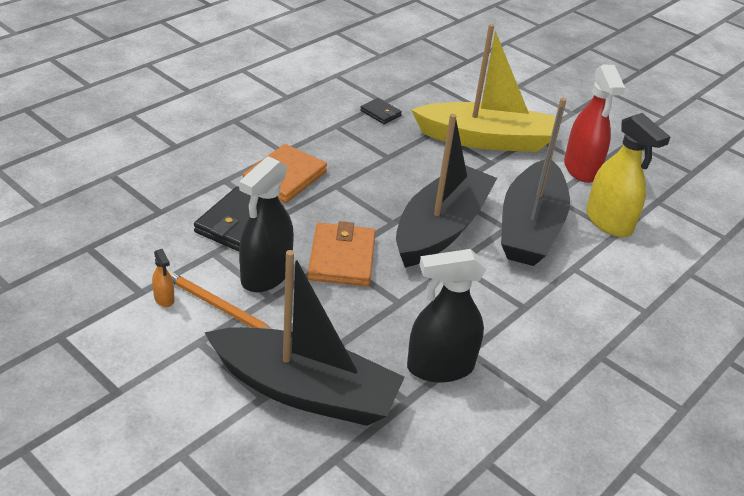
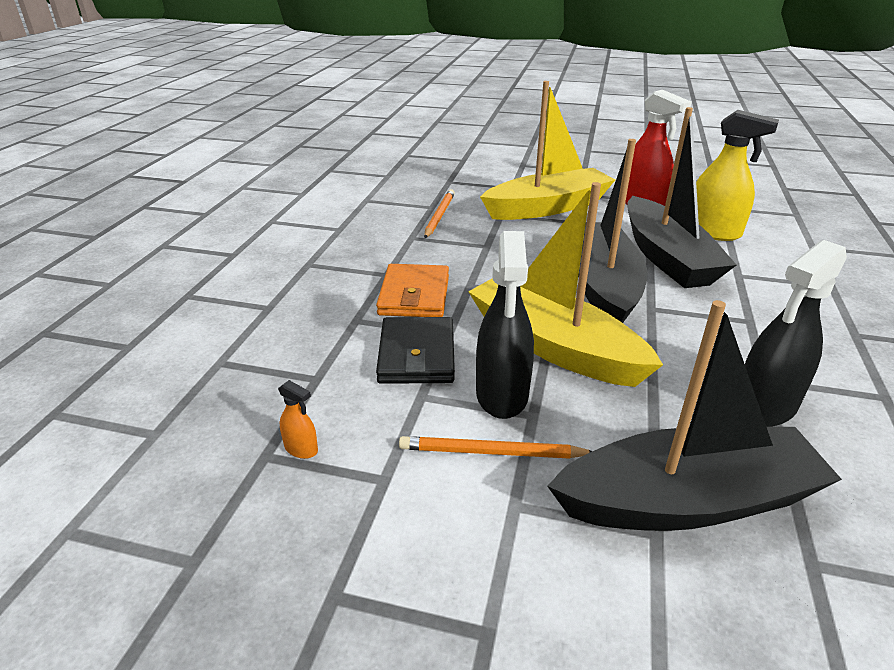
camera: 25 degrees left, 5 degrees down
(164, 298) = (420, 473): orange spray bottle -> orange spray bottle (301, 449)
(342, 258) = (553, 346): orange wallet -> yellow boat
(380, 113) = (439, 216): black wallet -> orange pencil

